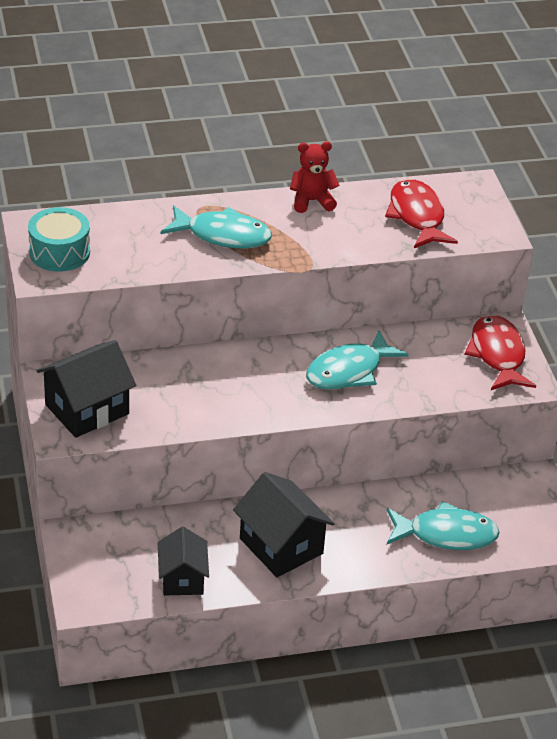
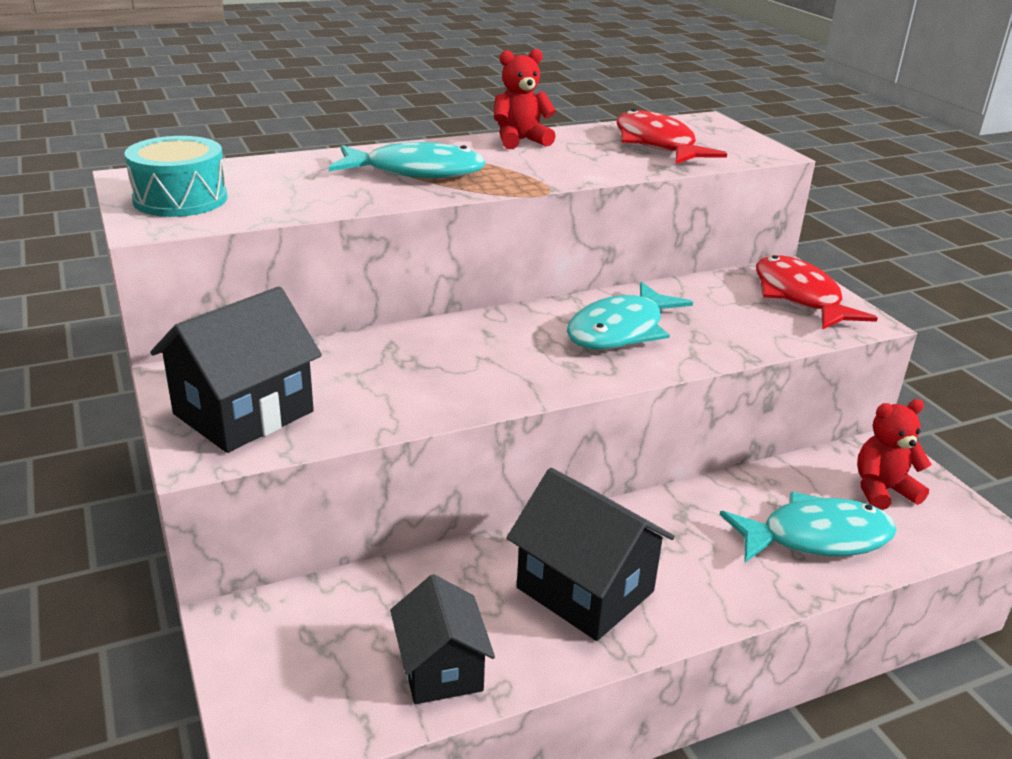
camera: 10 degrees left, 10 degrees down
(513, 508) = (882, 490): none -> red teddy bear

